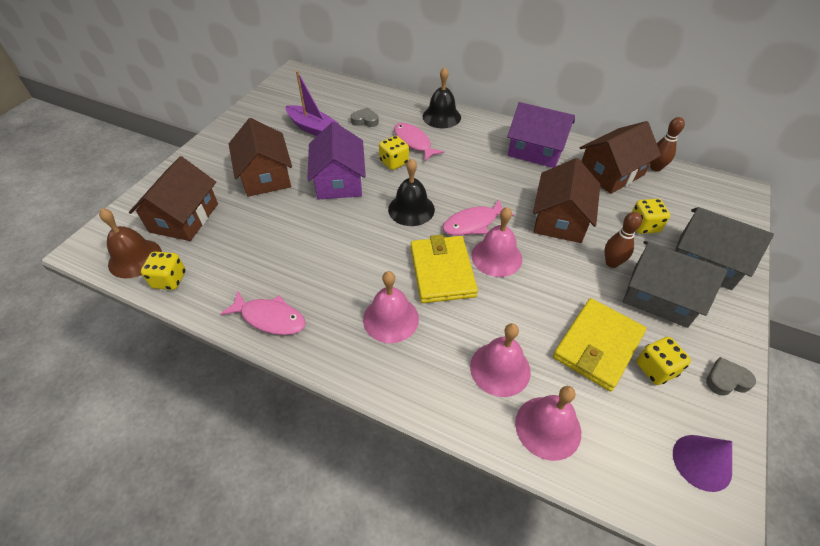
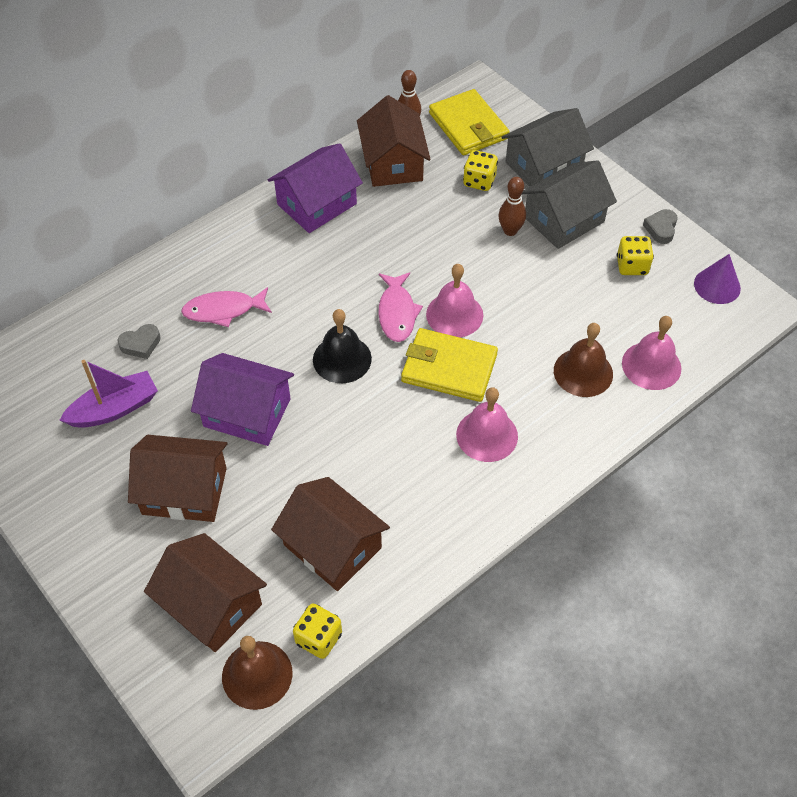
camera: 65 degrees left, 5 degrees up
(270, 318) = (431, 544): pink fish -> none
(365, 120) = (141, 344): grey heart -> grey heart turned 150 degrees counterclockwise
(394, 162) = (249, 344): yellow dice -> none
(441, 117) = (191, 261): black bell -> none
(500, 368) = (583, 372): pink bell -> brown bell
(560, 219) = (433, 239): brown house -> brown house (332, 546)
(597, 346) = (593, 291): yellow wallet -> yellow wallet (468, 126)

